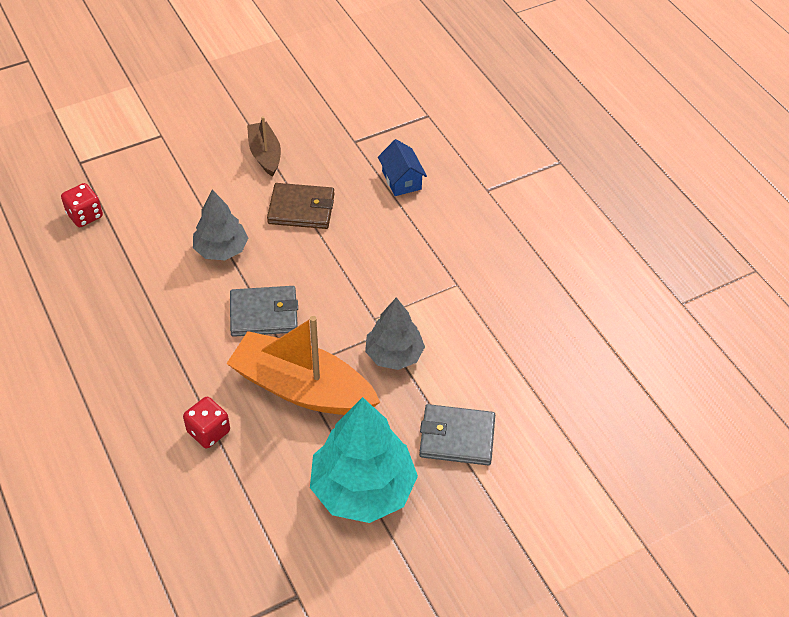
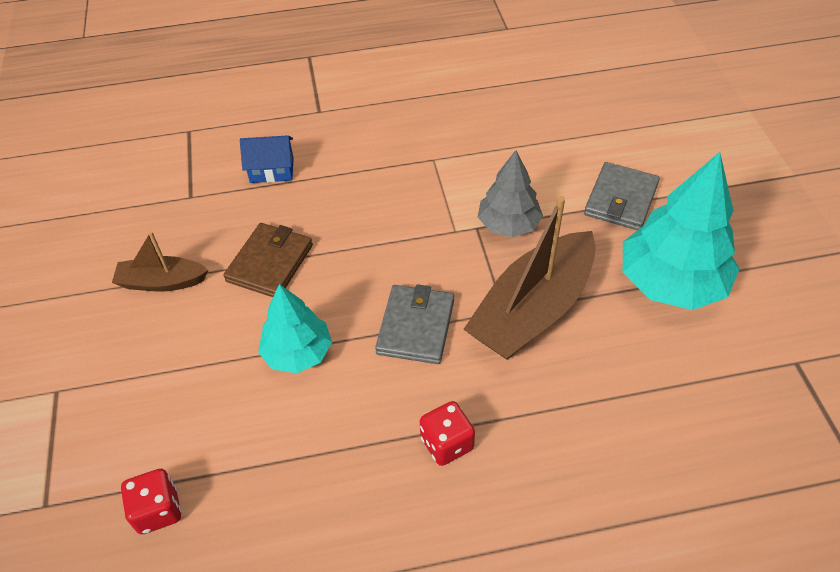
camera: 70 degrees left, 0 degrees up
(208, 431) = (574, 411): red dice -> red dice (447, 443)
(221, 249) = (297, 353): grey tree -> turquoise tree
(302, 388) = (533, 310): orange boat -> brown boat

